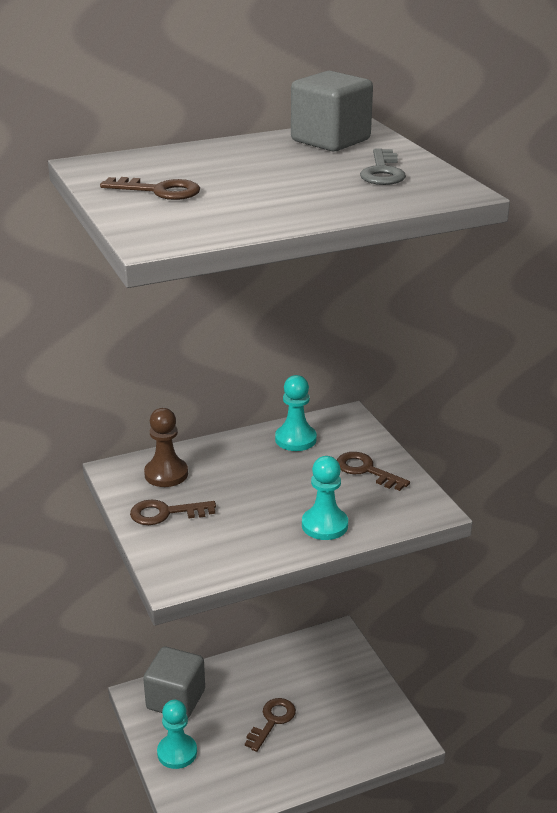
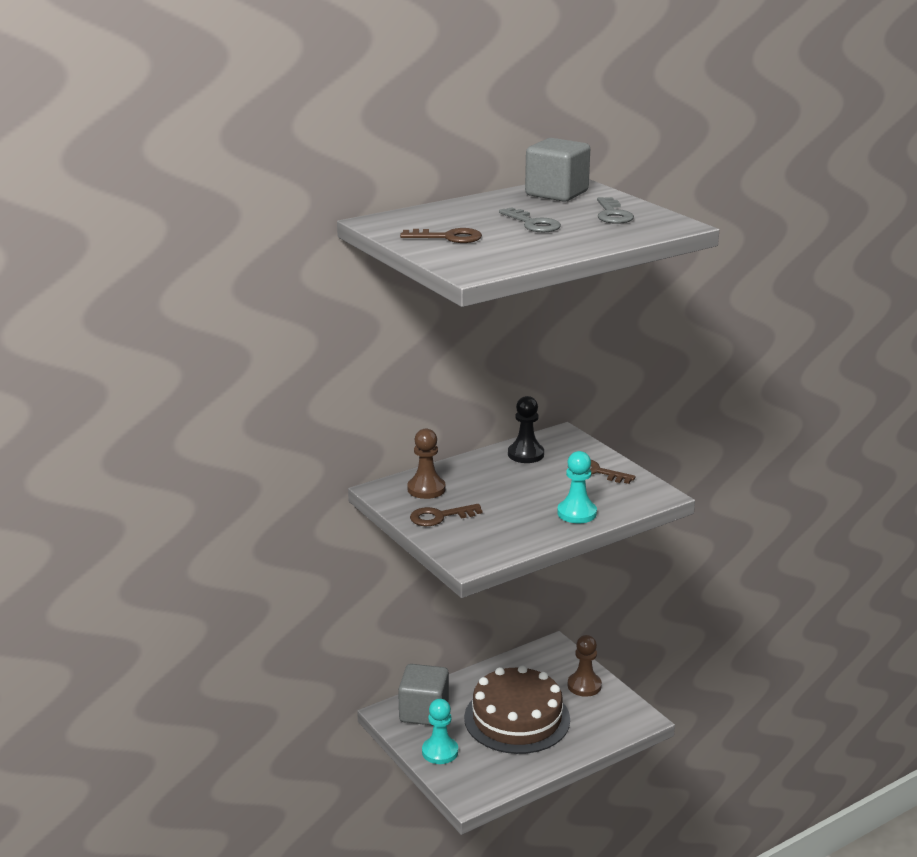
camera: 10 degrees left, 5 degrees down
(272, 721) = (517, 718): brown key -> brown cake
(276, 179) = (533, 224): none -> grey key
(295, 439) = (525, 454): turquoise pawn -> black pawn
(357, 688) = (584, 686): none -> brown pawn

